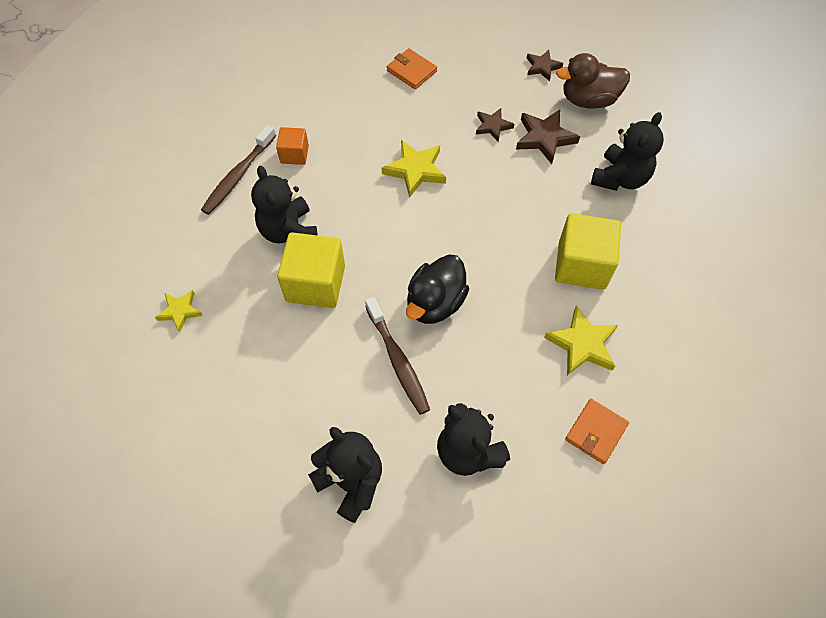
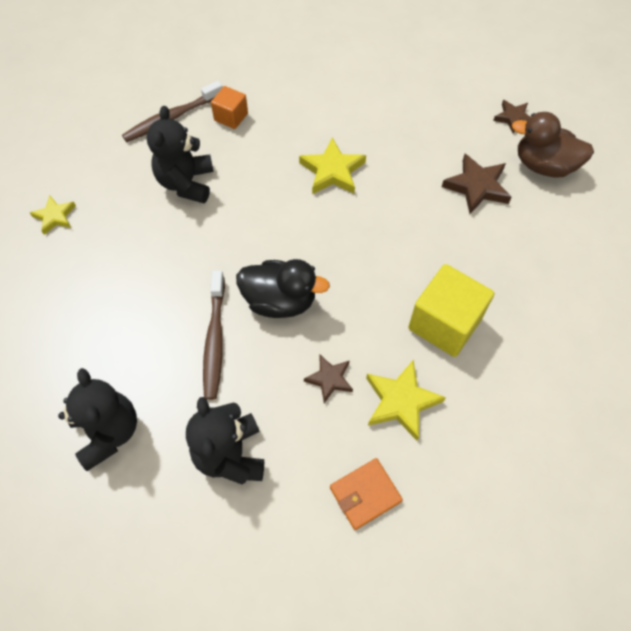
camera: 25 degrees right, 0 degrees up
(315, 283) = (182, 239): yellow cube -> none
(411, 71) = (381, 79): orange wallet -> none
(435, 303) = (280, 301): black duck -> black duck turned 135 degrees counterclockwise
(493, 126) = (431, 157): brown star -> brown star (329, 379)
(620, 178) = (533, 254): black teddy bear -> none

